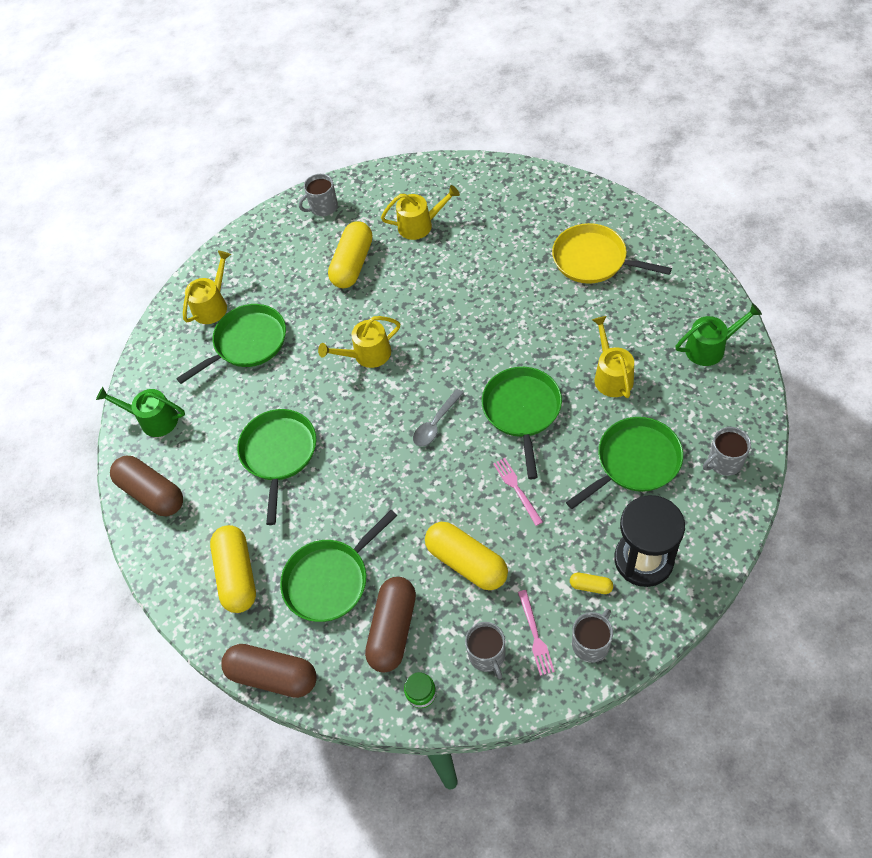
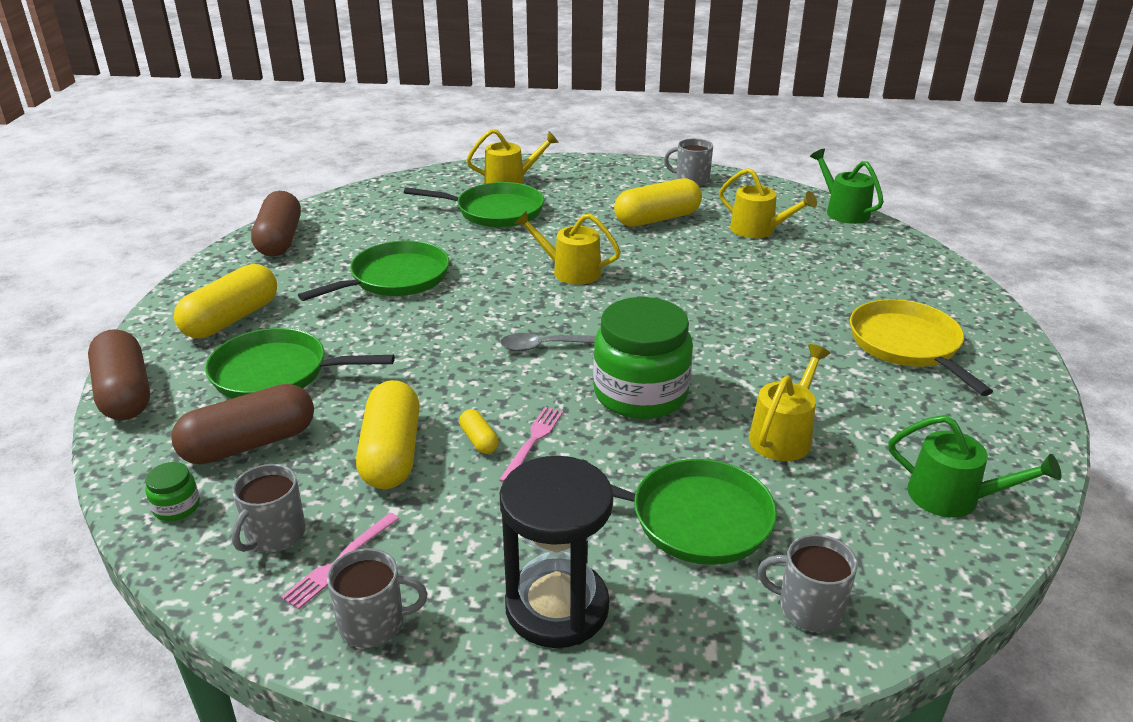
camera: 40 degrees right, 25 degrees down
(154, 419) = (358, 208): green watering can -> green watering can (843, 211)
(522, 410) = (640, 394): green pan -> green jar
(591, 586) = (462, 576): yellow capsule -> yellow capsule (479, 440)

